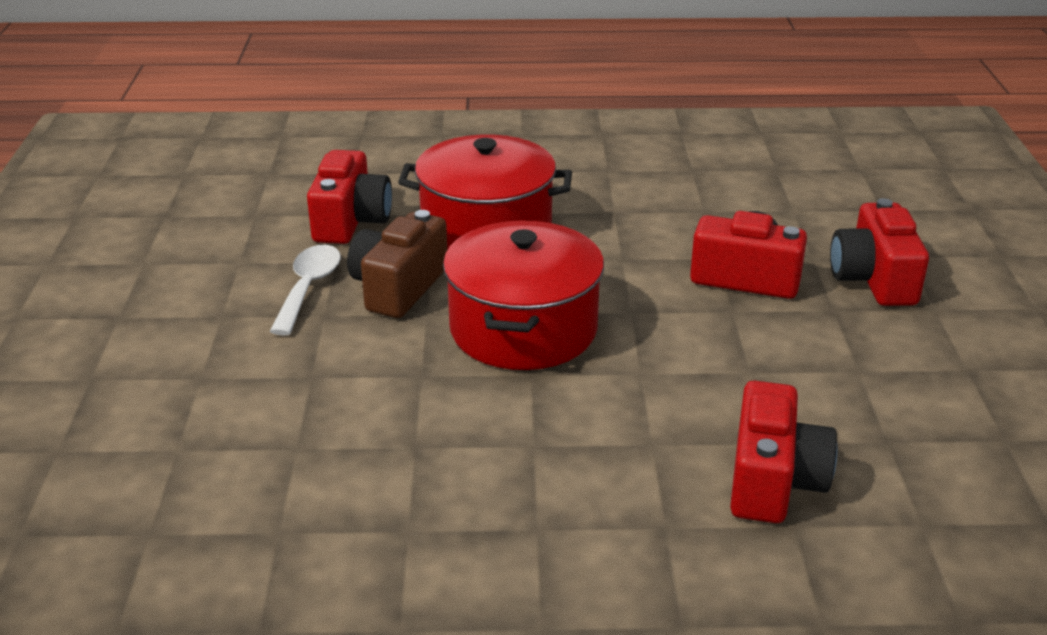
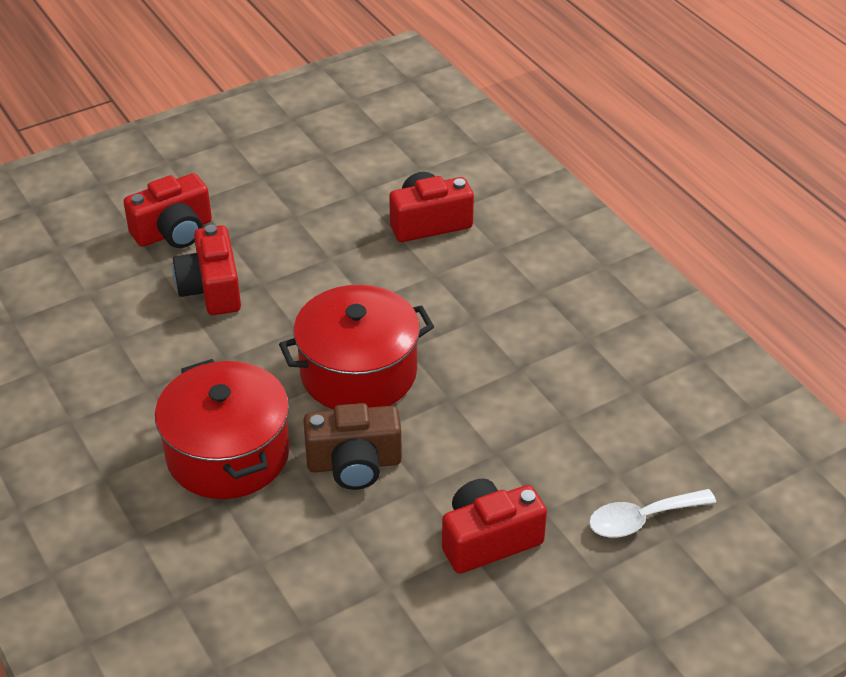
camera: 120 degrees left, 10 degrees up
(308, 288) = (393, 517): white spoon -> white spoon (641, 519)
(351, 221) = (271, 550): red camera -> red camera (488, 540)

